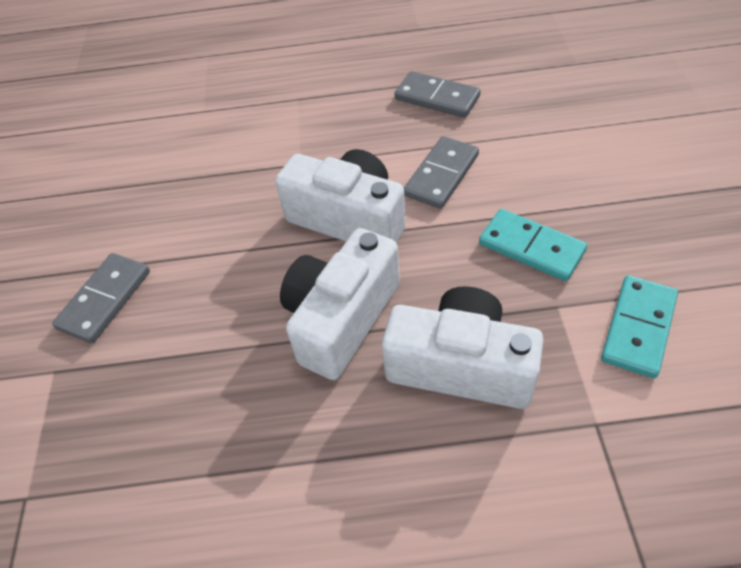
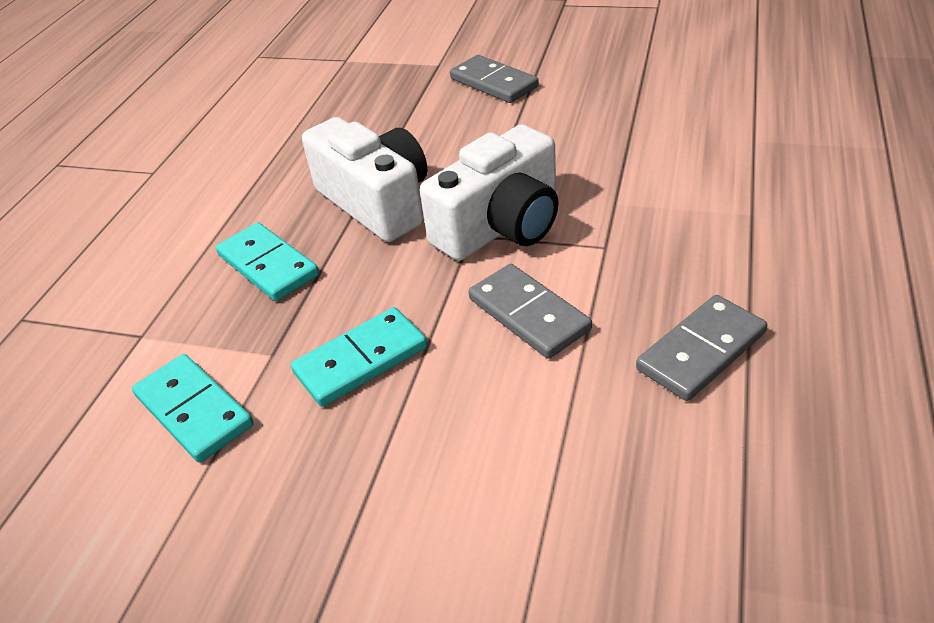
camera: 110 degrees right, 10 degrees down
(461, 366) = (268, 265): white camera -> turquoise domino

